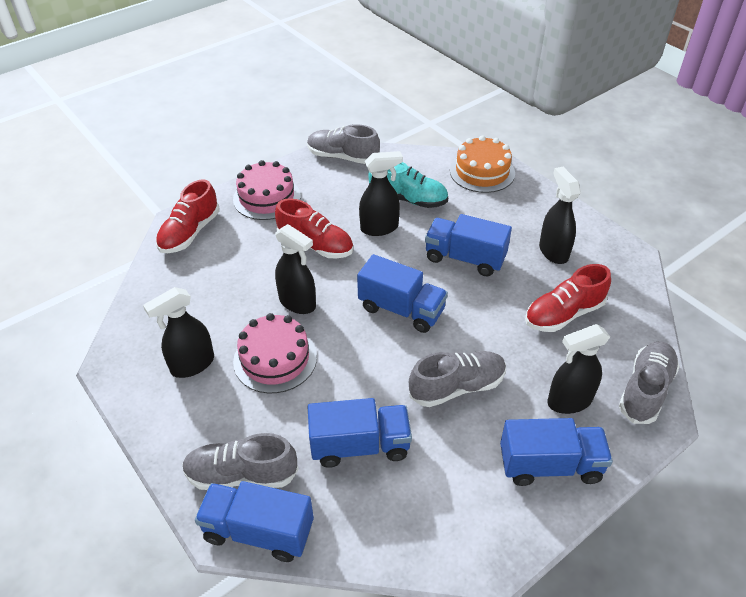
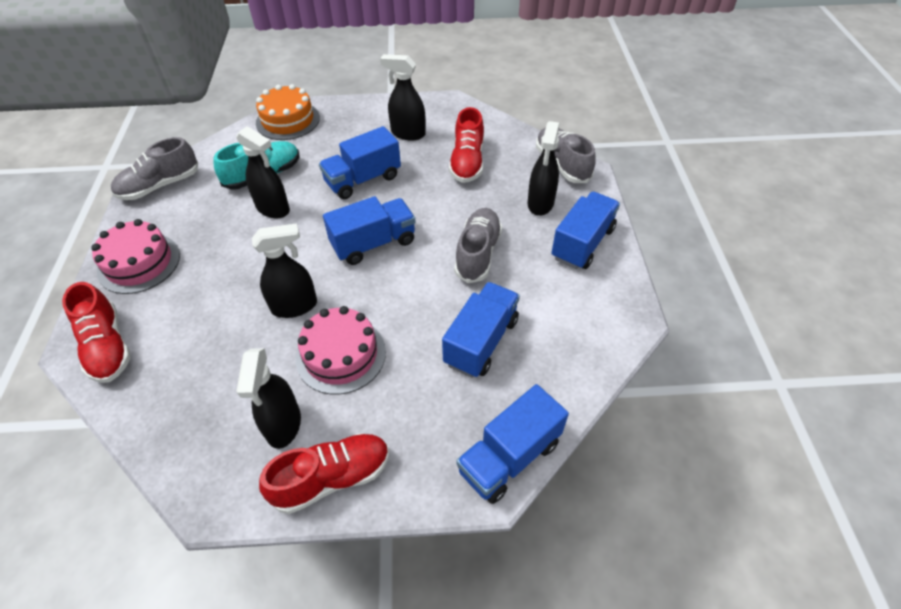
camera: 55 degrees left, 5 degrees up
(242, 475) = (443, 442): grey shoe -> none
(315, 245) = (242, 259): red shoe -> red shoe (332, 478)
(379, 228) = (273, 209): black spray bottle -> black spray bottle turned 105 degrees clockwise

